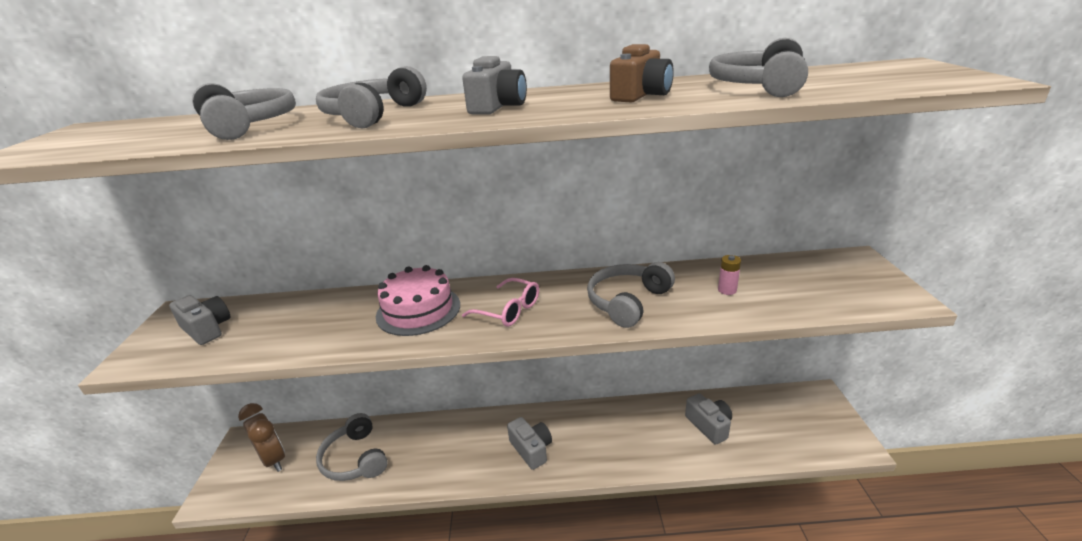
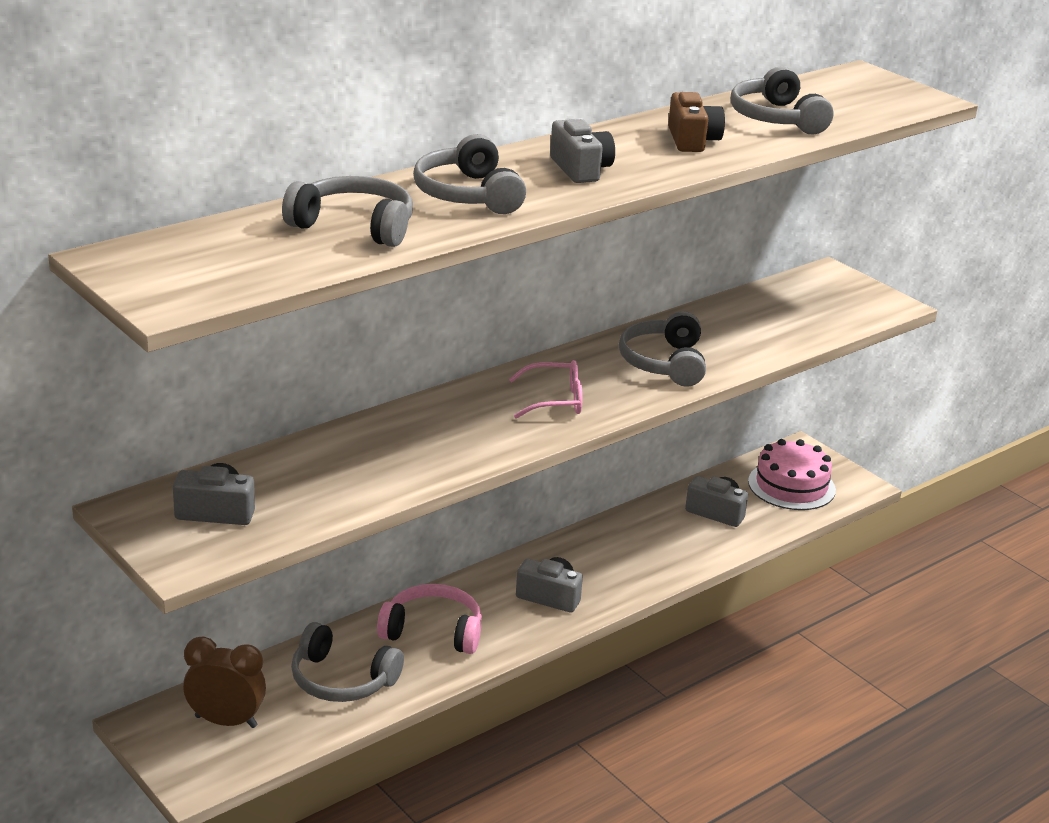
camera: 40 degrees left, 0 degrees up
(418, 310) = (453, 425): pink cake -> pink cake (791, 486)
(438, 445) = (433, 631): none -> pink headphones
(727, 290) = (743, 330): pink battery -> none

